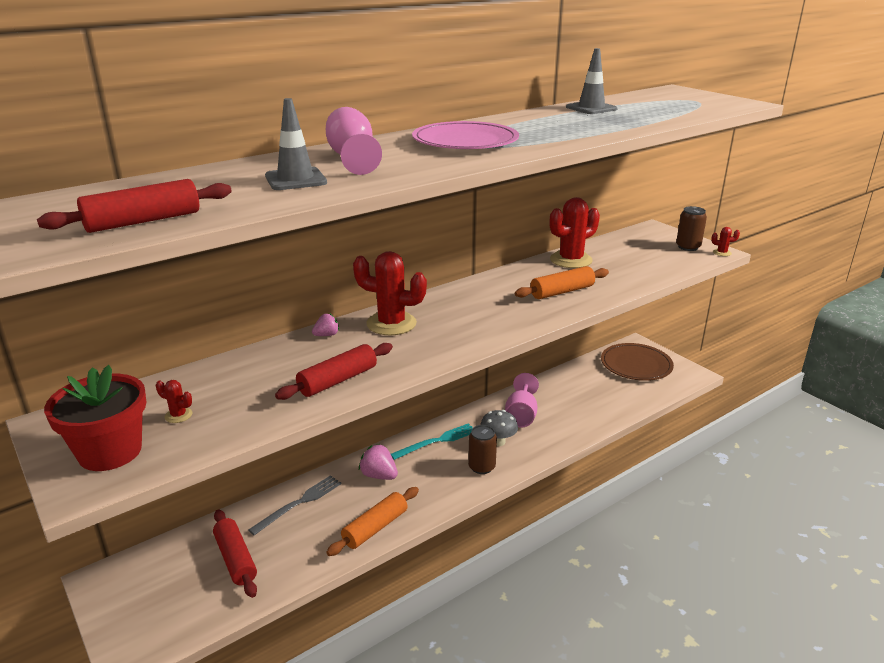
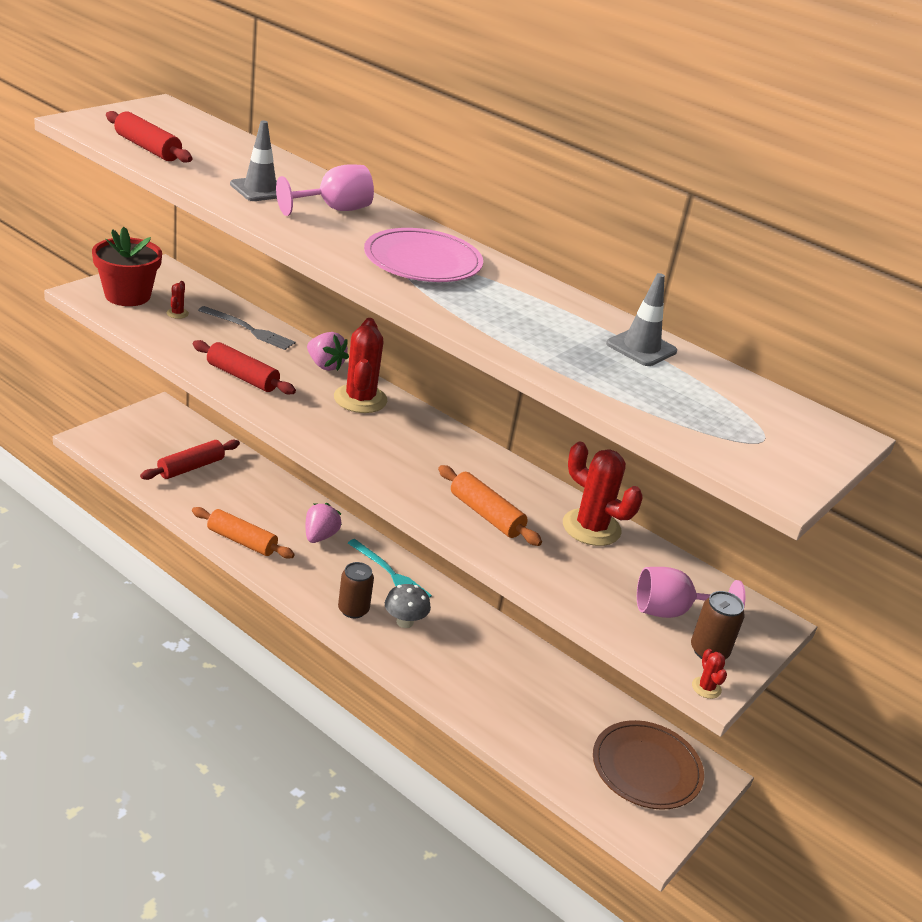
camera: 70 degrees right, 5 degrees up
(299, 503) = (268, 491): grey fork -> grey fork (249, 329)
(326, 335) = (325, 365): pink strawberry -> pink strawberry, size x1.66
(521, 415) = (465, 641): pink goblet -> pink goblet (671, 611)

